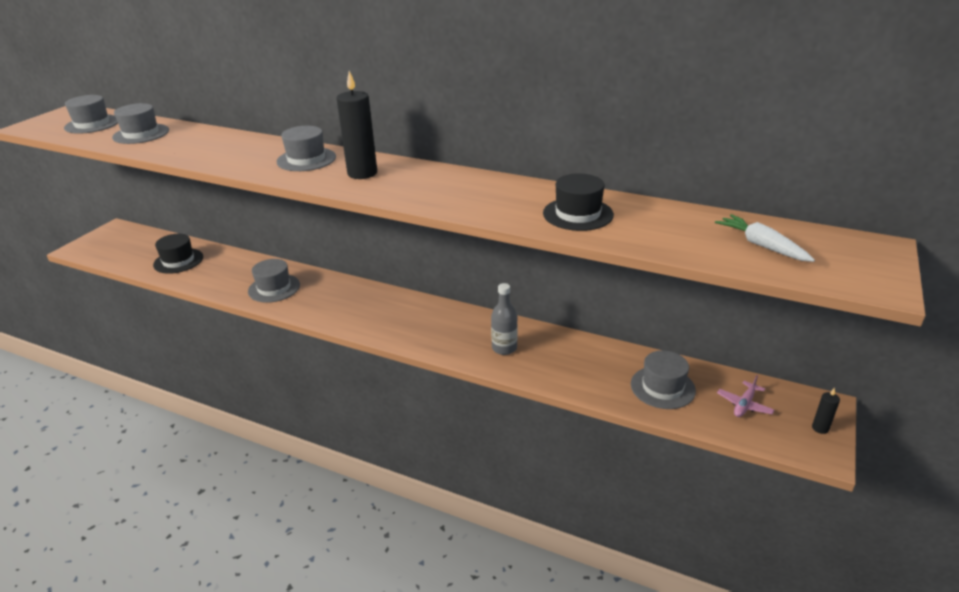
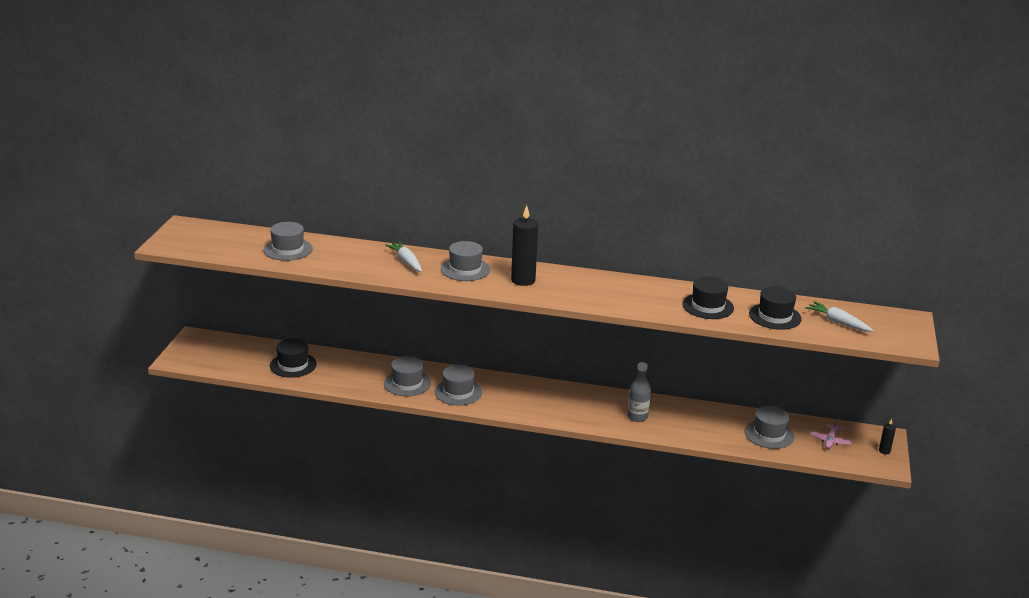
camera: 15 degrees left, 5 degrees down
(92, 124) = (226, 240): grey hat -> grey hat (458, 392)
(249, 149) = (406, 262): none -> white carrot
(668, 232) = (775, 316): none -> black hat

